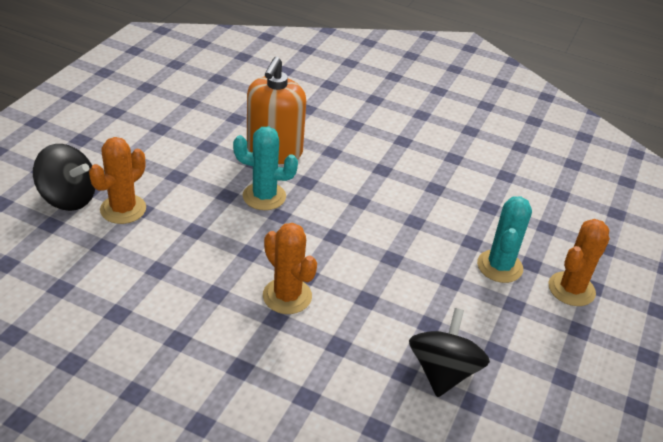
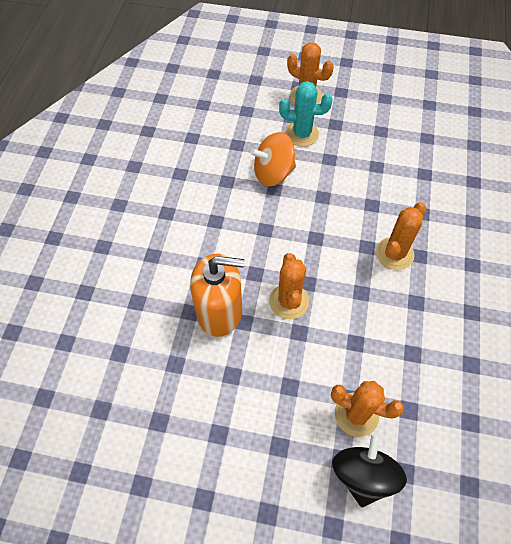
camera: 100 degrees left, 20 degrees up
(264, 196) = (289, 301): turquoise cactus -> orange cactus
(439, 226) = (273, 173): none -> orange spinning top
(443, 372) = (413, 154): black spinning top -> none

